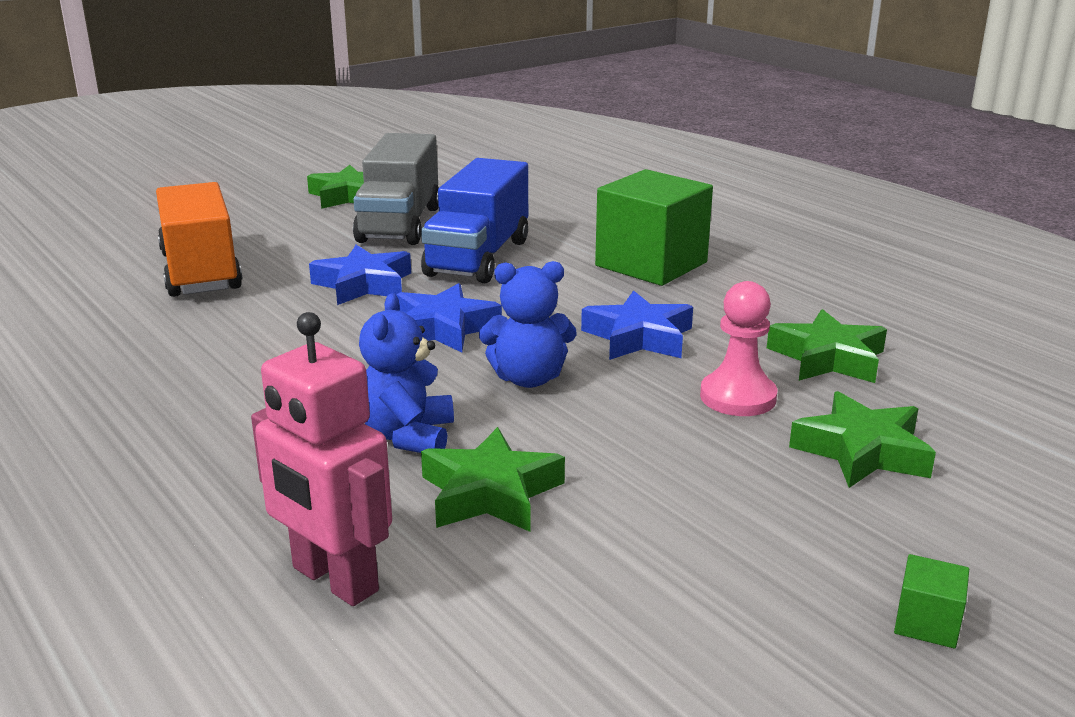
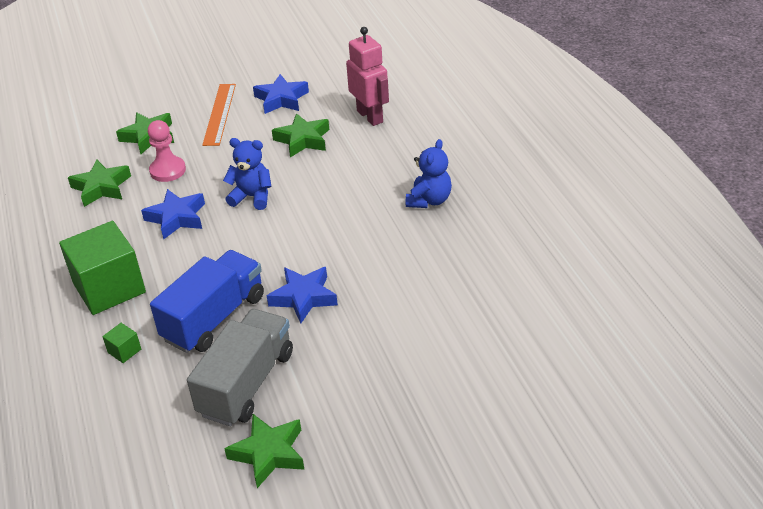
camera: 160 degrees left, 15 degrees up
(201, 272) = (409, 335): orange truck -> none
(408, 436) = (323, 171): blue teddy bear -> blue teddy bear (429, 200)
(443, 328) = (274, 243): blue star -> blue star (281, 99)
(755, 527) = (219, 114): none -> orange ruler
(927, 623) = (200, 80): green cube -> green cube (124, 351)

